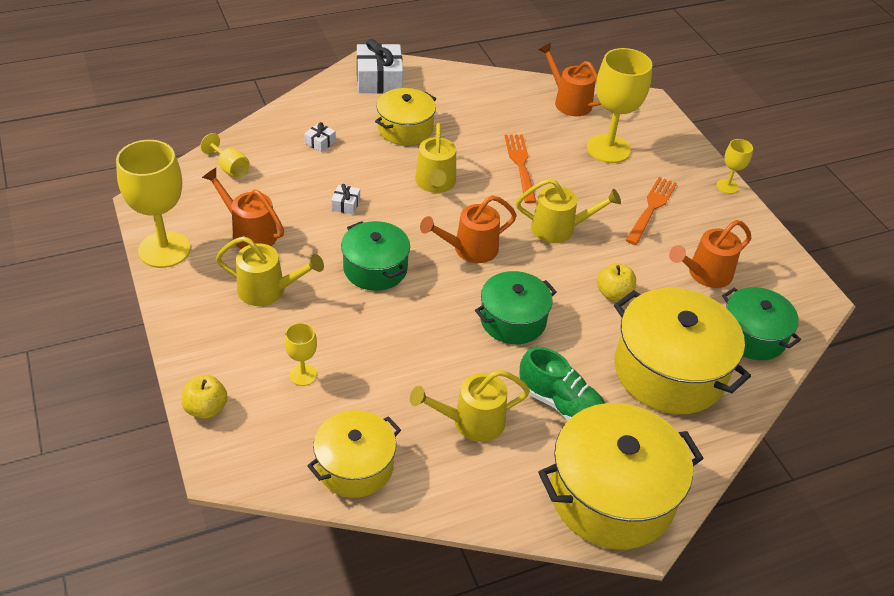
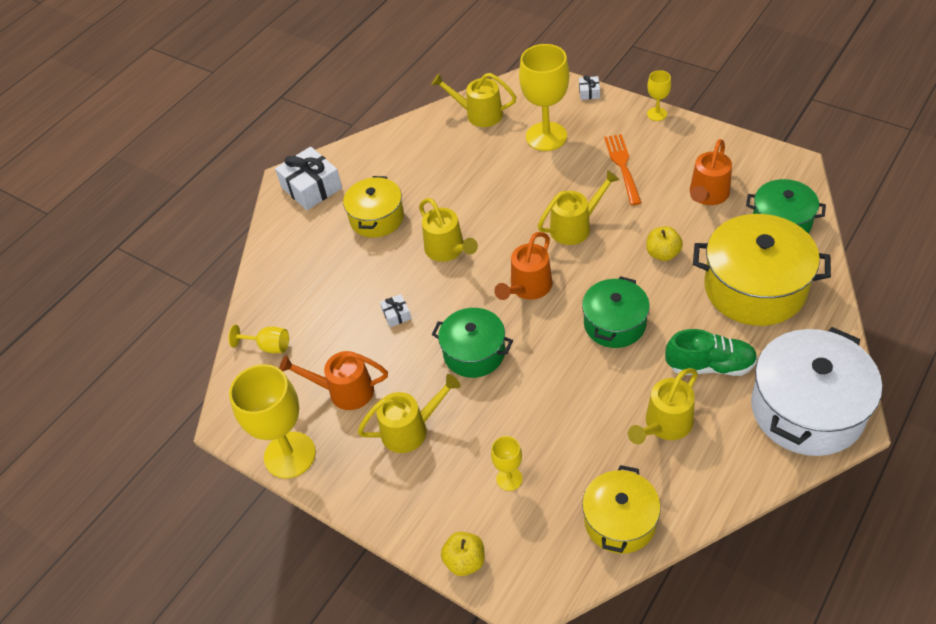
camera: 25 degrees left, 5 degrees up
(320, 142) = (320, 274): white gift -> white gift (589, 92)
(521, 165) = (496, 192): orange fork -> none
(568, 101) = (478, 114): orange watering can -> yellow watering can
(611, 495) = (807, 409): yellow pot -> white pot

